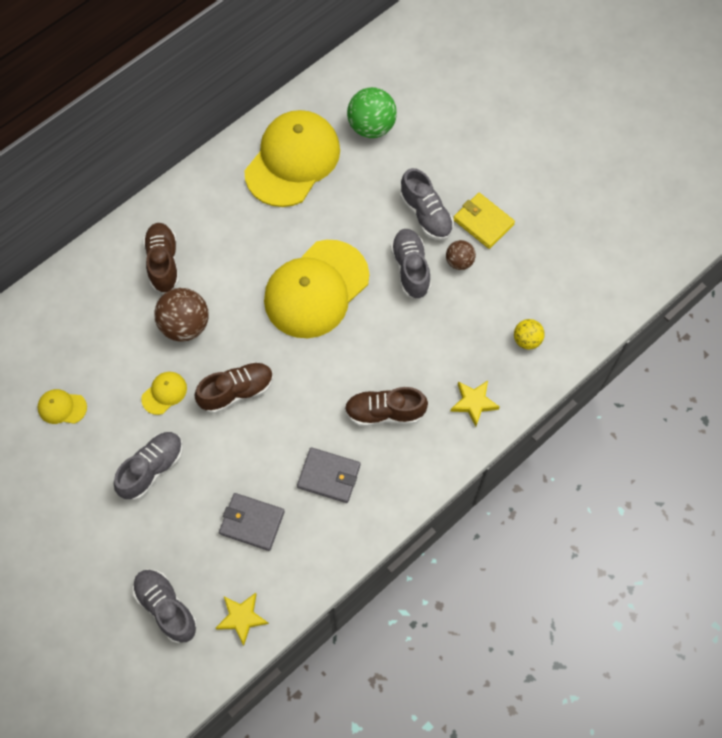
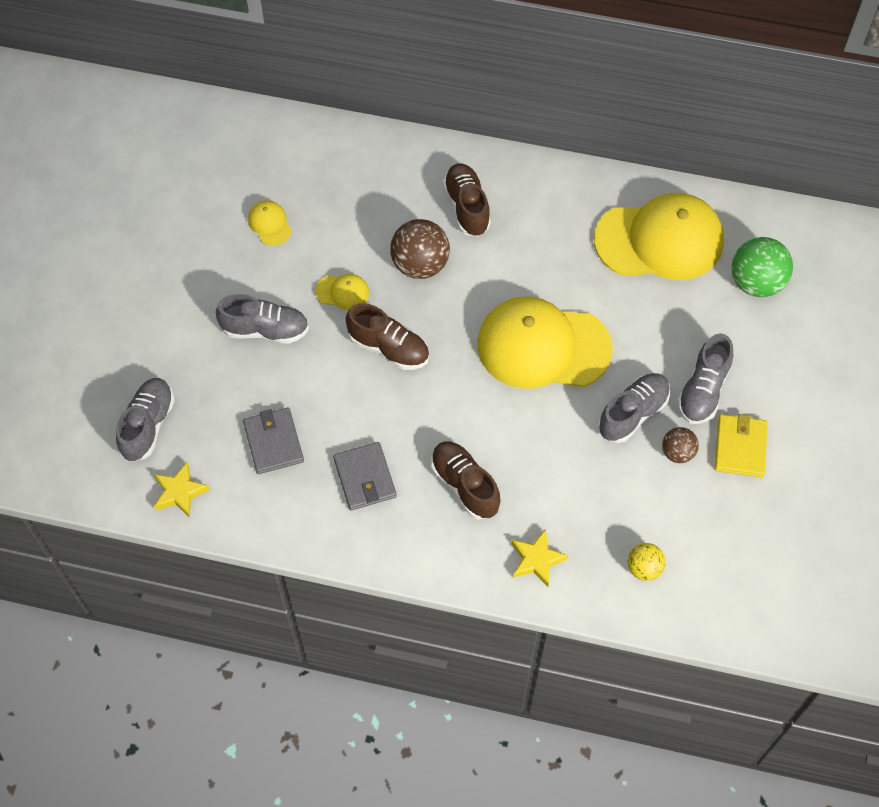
camera: 55 degrees right, 5 degrees down
(163, 262) = (467, 207): brown shoe -> brown shoe turned 60 degrees counterclockwise

